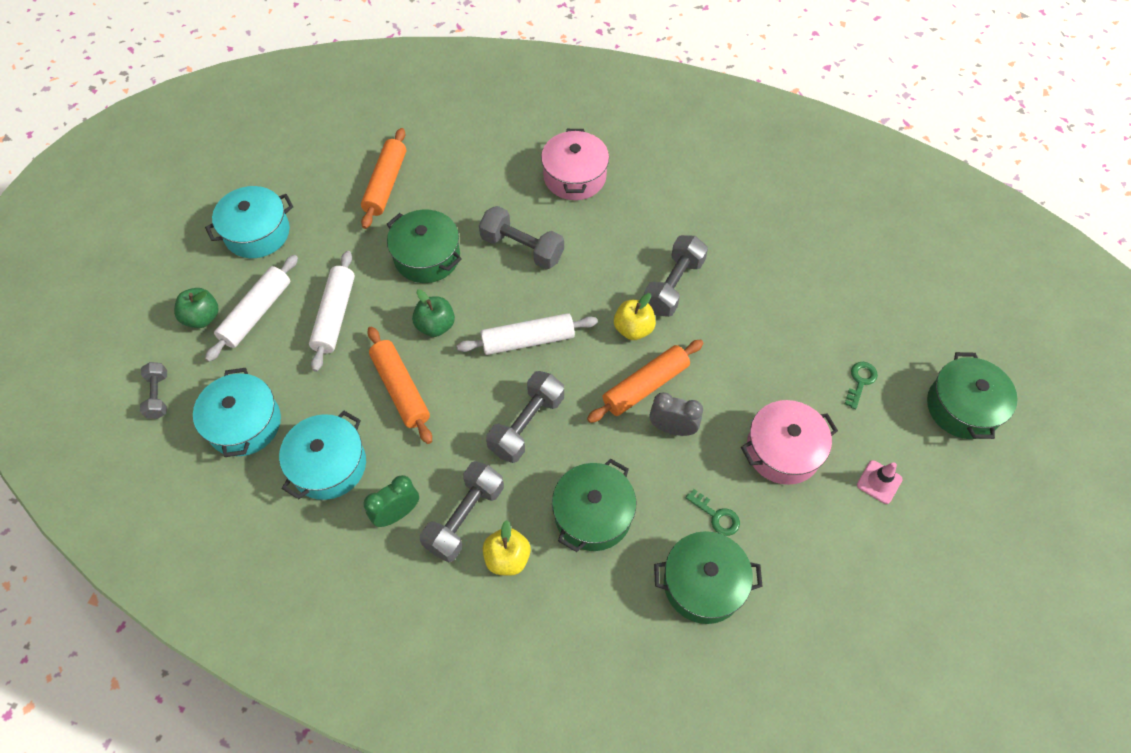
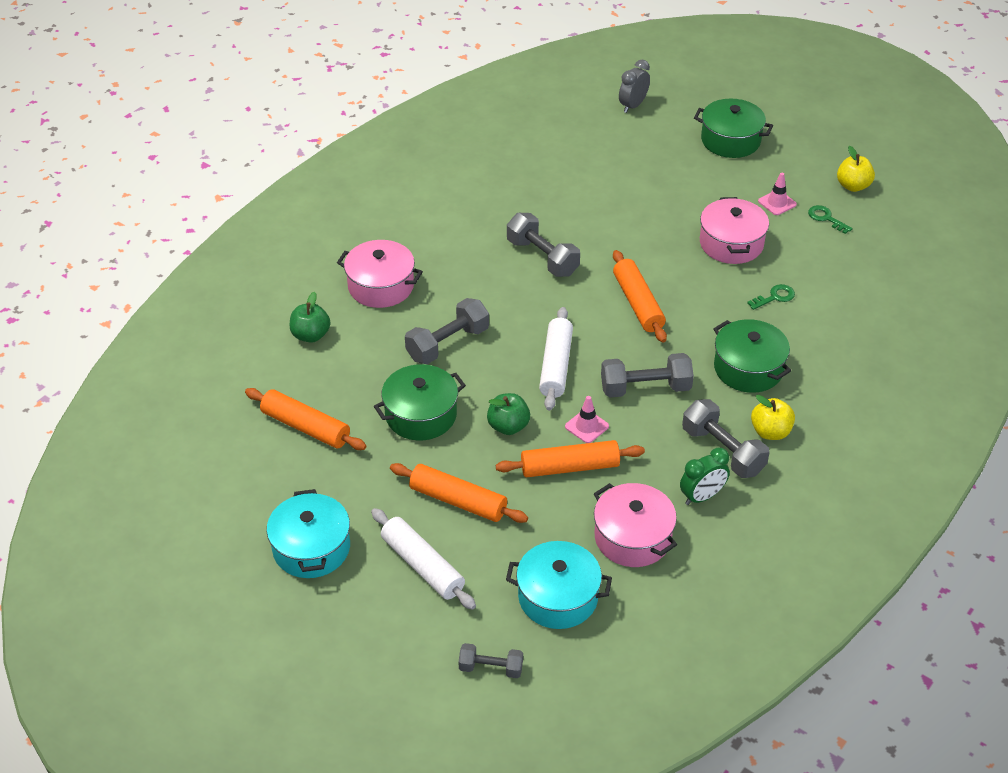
camera: 70 degrees left, 15 degrees down
(202, 317) = (405, 615): green apple -> green apple (311, 335)
(329, 465) = (632, 537): turquoise pot -> pink pot
(335, 315) = (458, 501): white rolling pin -> orange rolling pin
(397, 513) = (702, 497): green clock -> green clock turned 105 degrees counterclockwise
(457, 388) = (586, 426): none -> pink traffic cone
(527, 425) = (645, 388): grey dumbbell -> grey dumbbell turned 60 degrees counterclockwise
(633, 329) = (576, 295): yellow apple -> yellow apple (853, 186)
(672, 428) = (686, 299): grey clock -> grey clock (633, 106)
(703, 584) = (830, 321): green pot -> none
(860, 381) = (686, 183): green key -> green key (826, 218)

